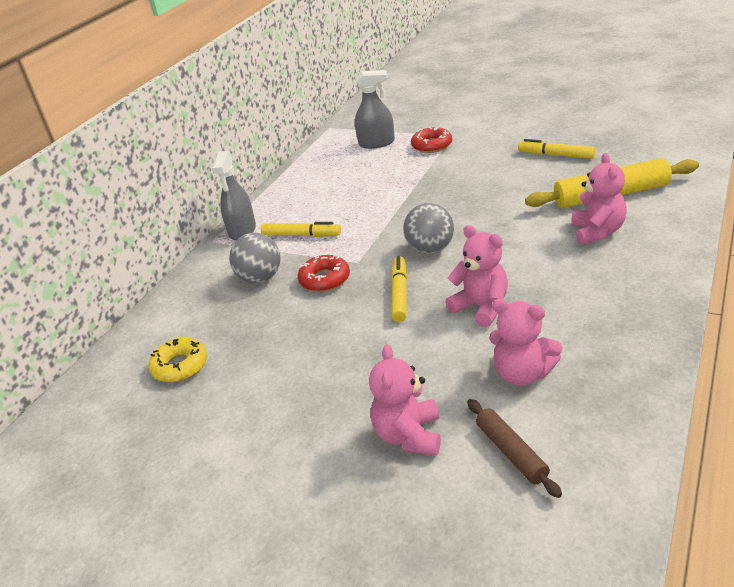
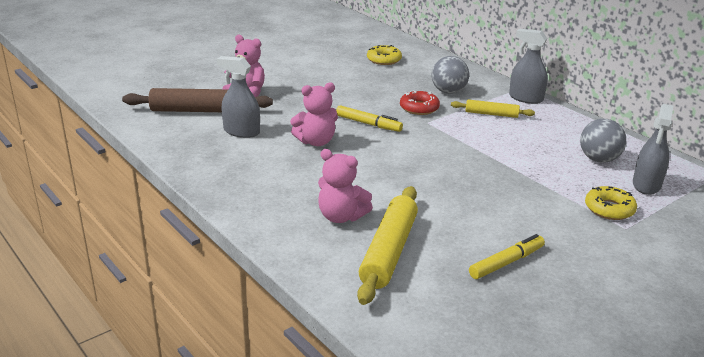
camera: 110 degrees right, 5 degrees down
(301, 235) = (491, 114): yellow marker -> yellow rolling pin
(430, 249) = (409, 148): grey ball -> grey ball (599, 159)
(432, 145) = (609, 209): red donut -> yellow donut
(511, 452) = (198, 110): brown rolling pin -> brown rolling pin, size x1.76
(522, 374) = (241, 131): pink teddy bear -> grey spray bottle

